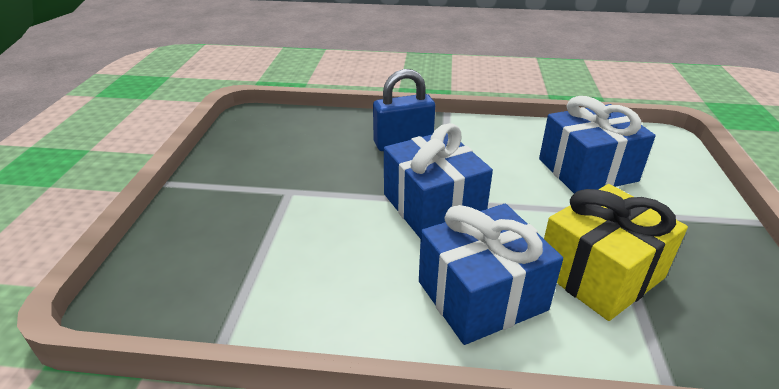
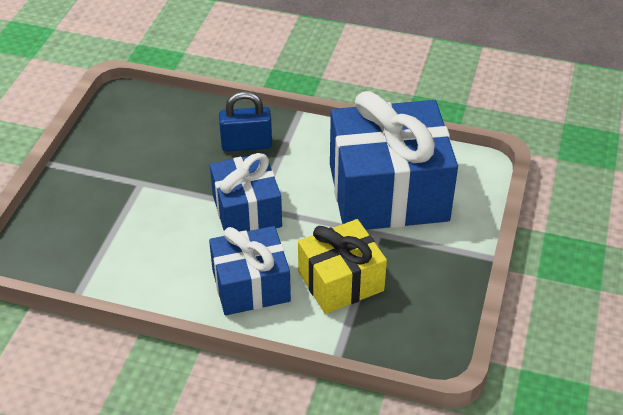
camera: 10 degrees right, 10 degrees up
(587, 170) = (388, 192): blue gift -> blue gift, size x1.71

